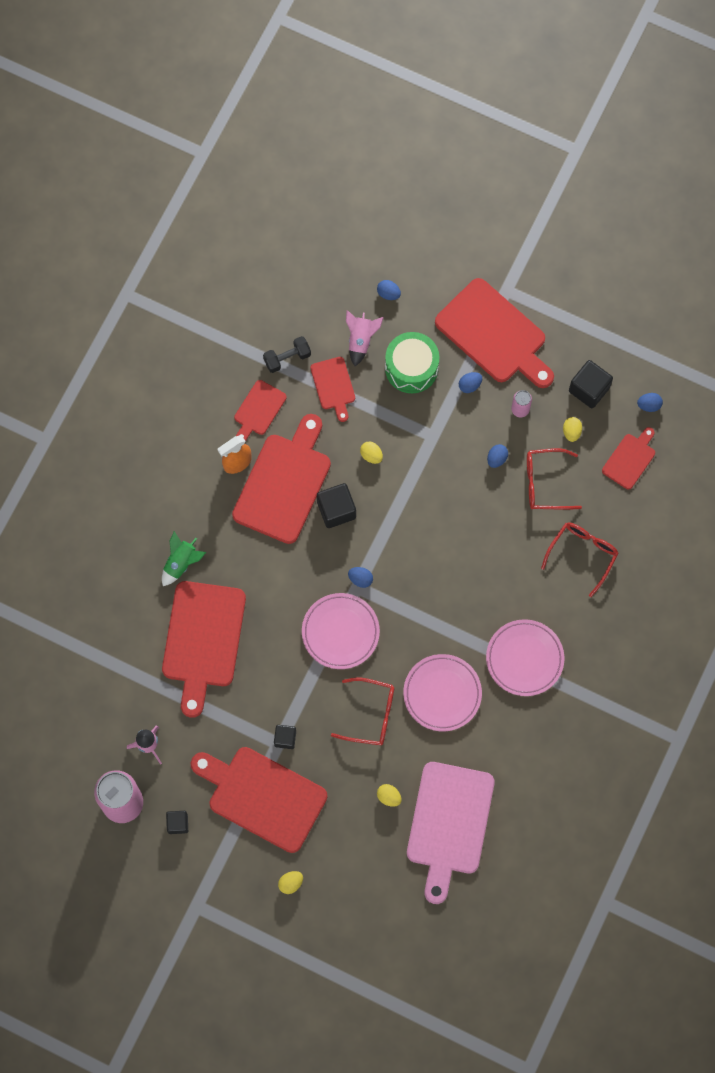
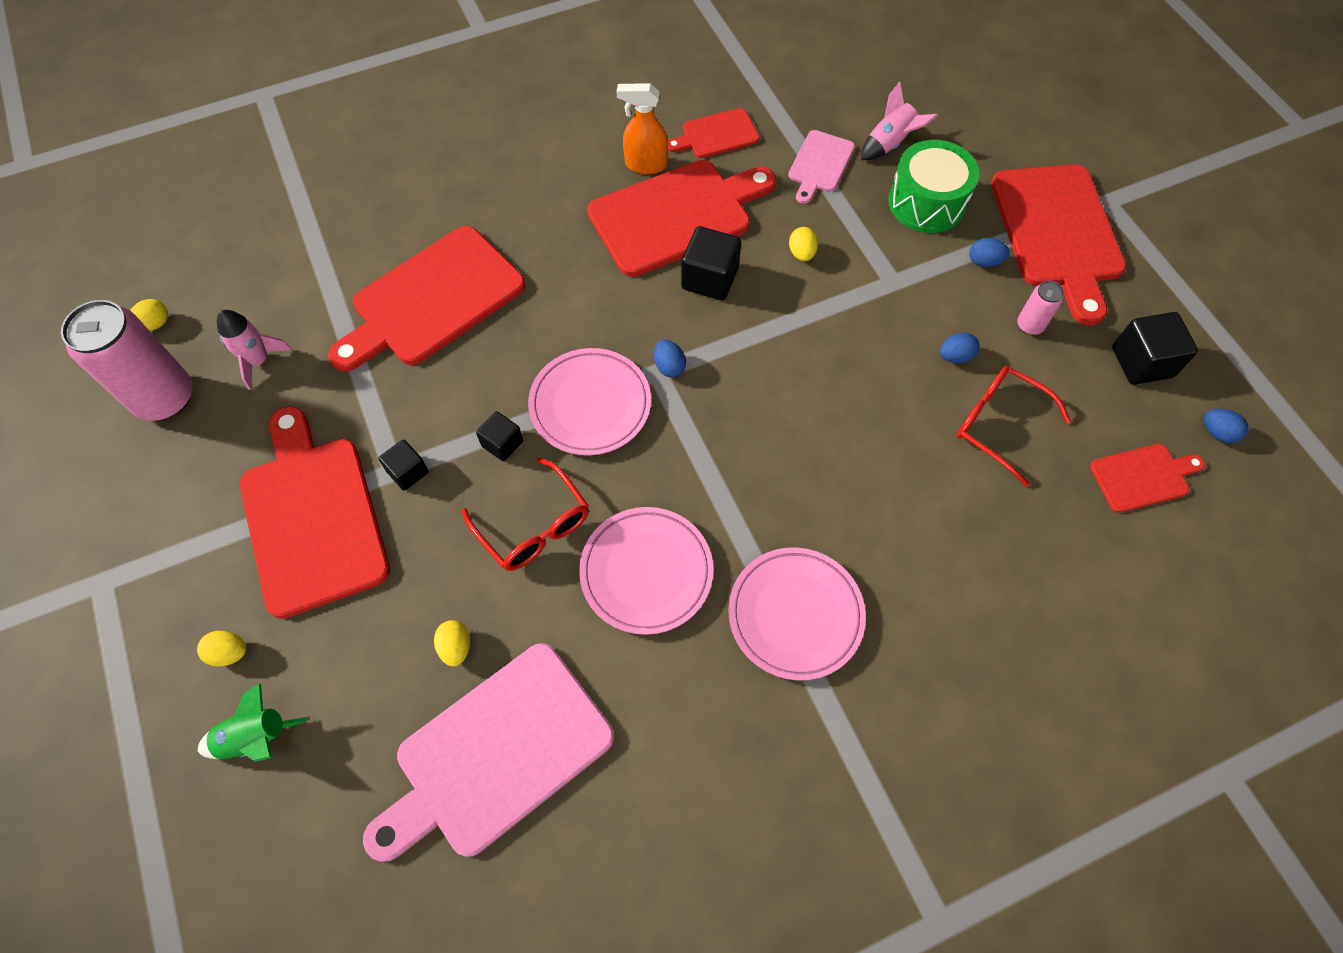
camera: 40 degrees right, 10 degrees down
(178, 823) = (192, 468): black cube -> black cube (502, 443)
(181, 563) = (490, 213): green rocket -> green rocket (257, 738)
(287, 358) = (792, 111): black dumbbell -> none
(333, 386) = (820, 164): red cutting board -> pink cutting board
(388, 293) = (960, 123): blue egg -> none
(571, 432) = (1081, 392): yellow egg -> yellow egg (155, 324)
(582, 555) = (983, 545): red glasses -> none

